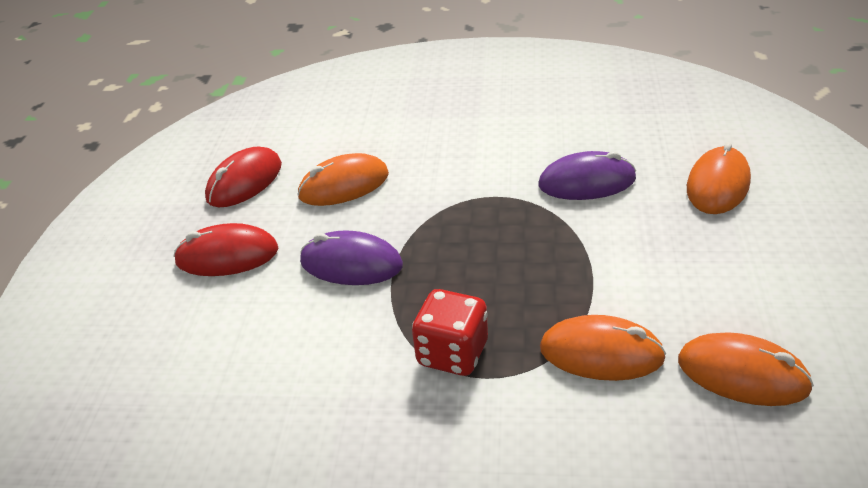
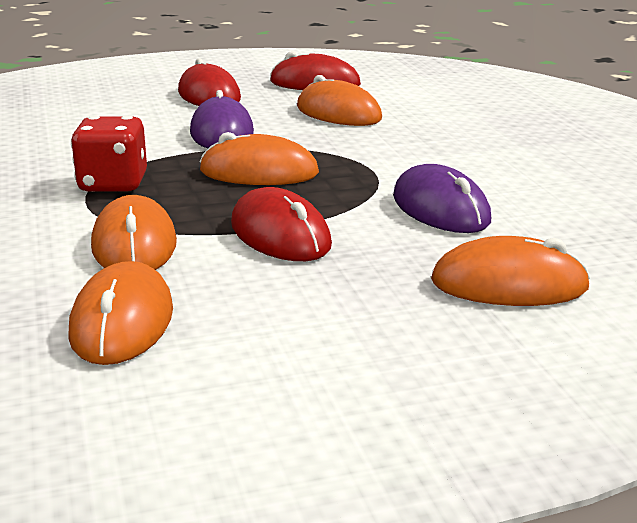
camera: 65 degrees right, 15 degrees down
(468, 257) = (259, 172): none -> orange mouse
(607, 268) = (280, 235): none -> red mouse

